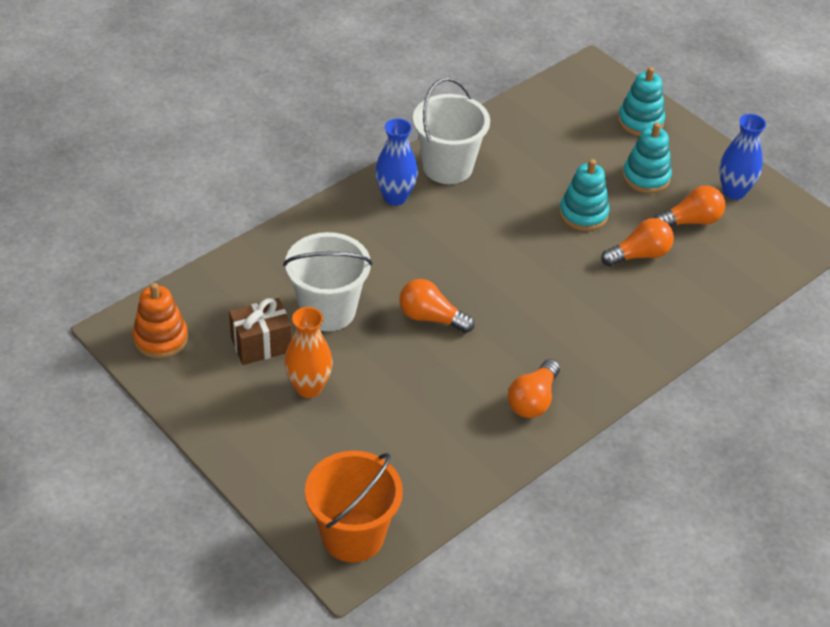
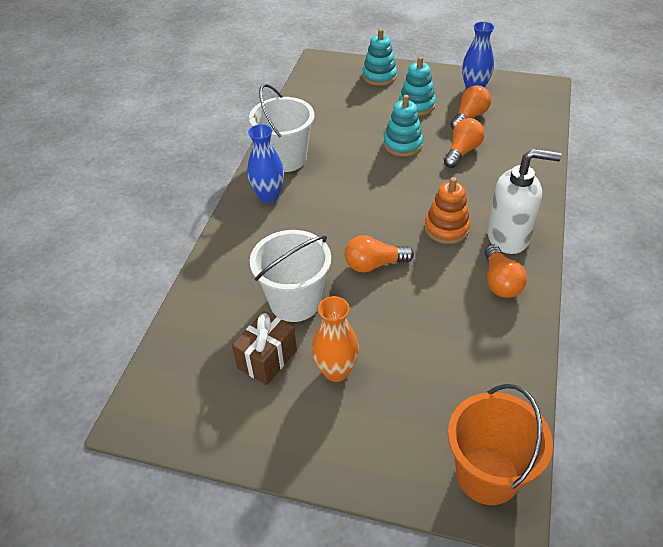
camera: 30 degrees left, 0 degrees up
(161, 338) = (177, 405): orange stacking toy -> orange stacking toy (446, 228)
(589, 365) = (508, 237): none -> white soap dispenser

